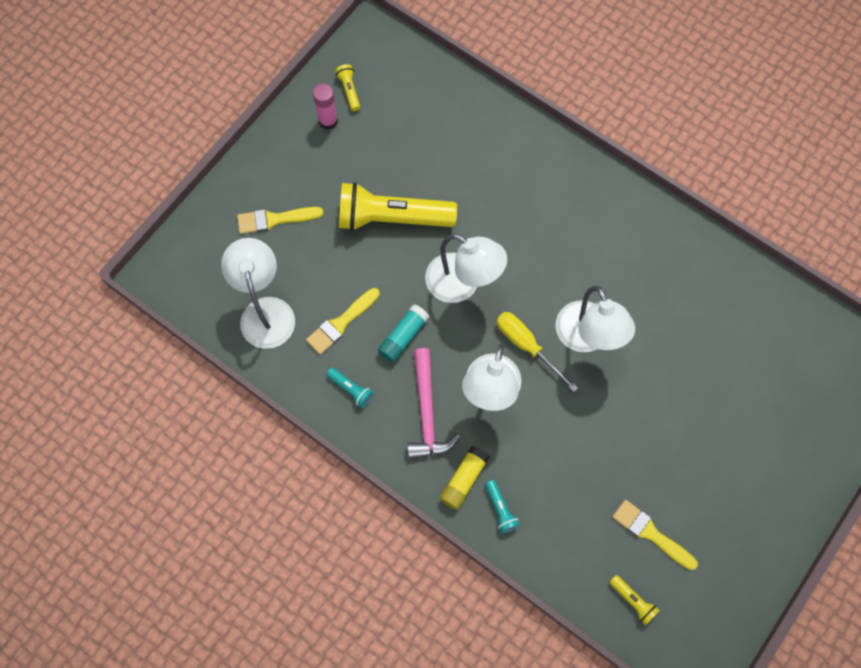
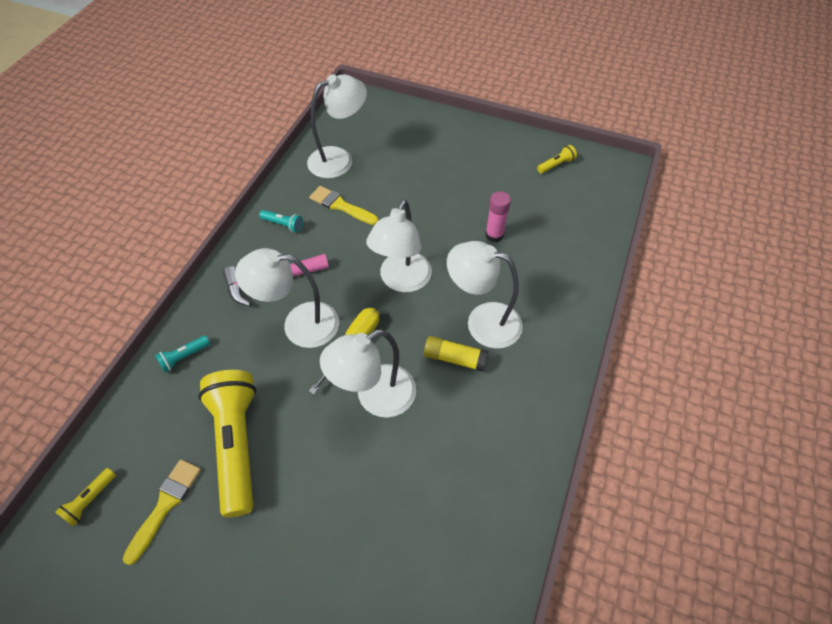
camera: 75 degrees right, 15 degrees down
(275, 219) = (419, 147): yellow brush -> none
(328, 121) = (521, 158): pink glue stick -> pink glue stick (494, 235)
(351, 389) = (283, 225): turquoise flashlight -> turquoise flashlight turned 90 degrees counterclockwise
(392, 218) = (449, 218): yellow flashlight -> yellow flashlight (237, 444)
(403, 336) = (339, 249): turquoise glue stick -> none
(464, 480) = (210, 322): yellow glue stick -> yellow glue stick (455, 358)
(529, 224) = (482, 321): none -> white lamp

